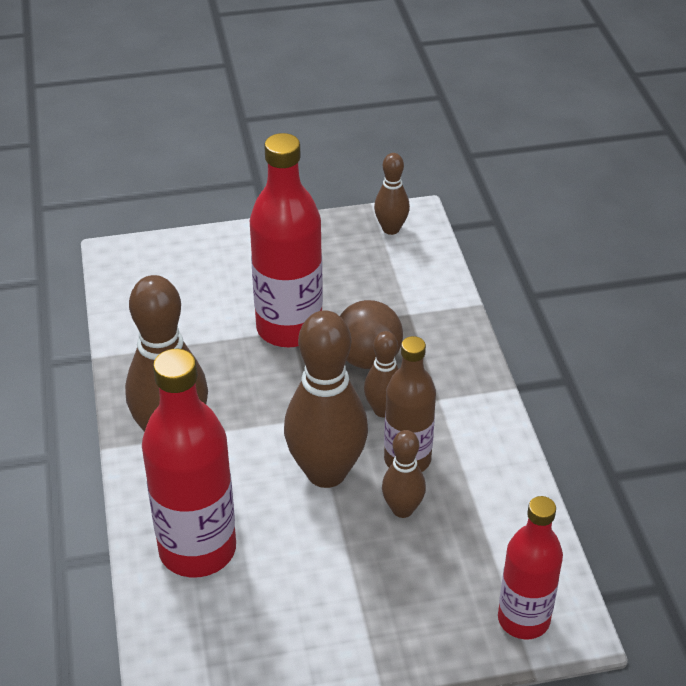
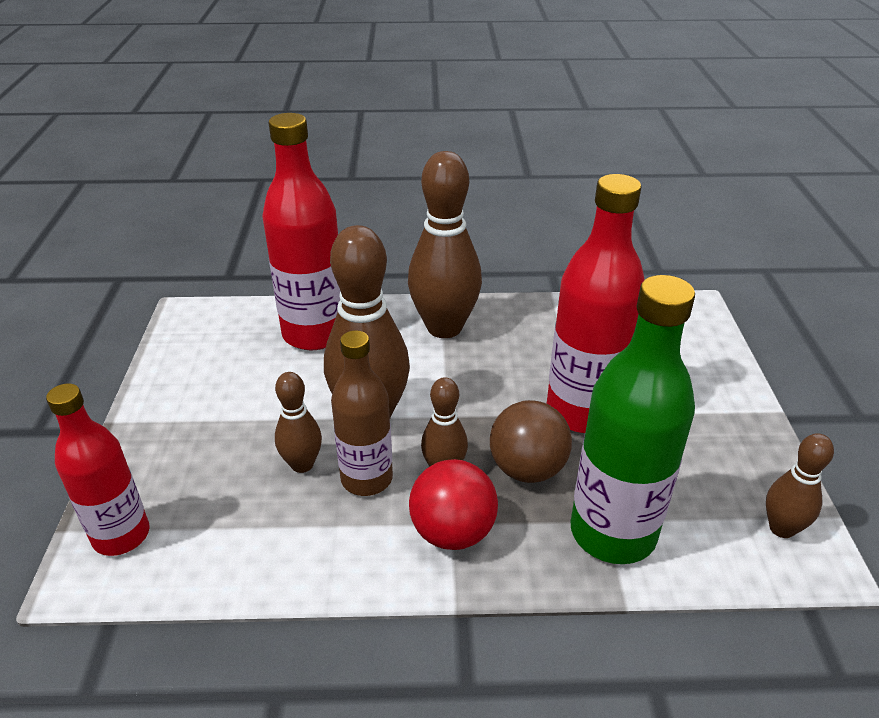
camera: 100 degrees right, 5 degrees down
(421, 310) = (612, 533): none -> green bottle
(448, 397) = (452, 532): none -> red ball

